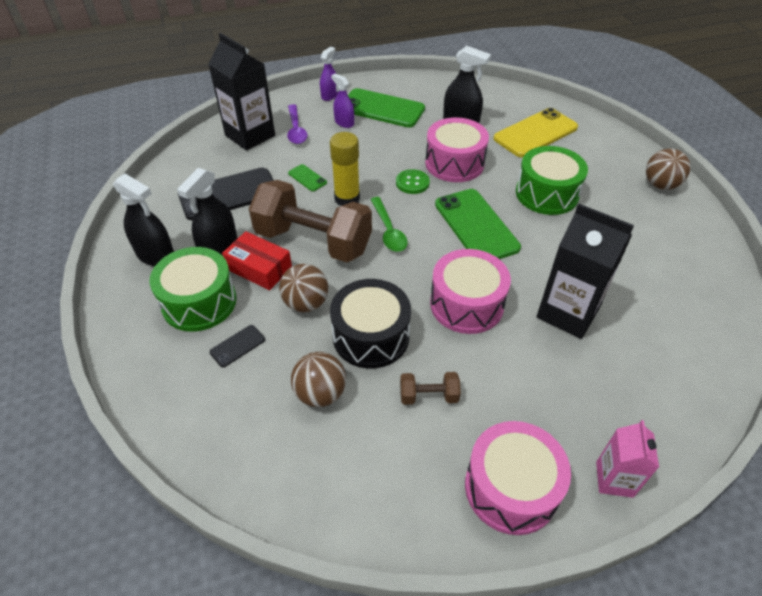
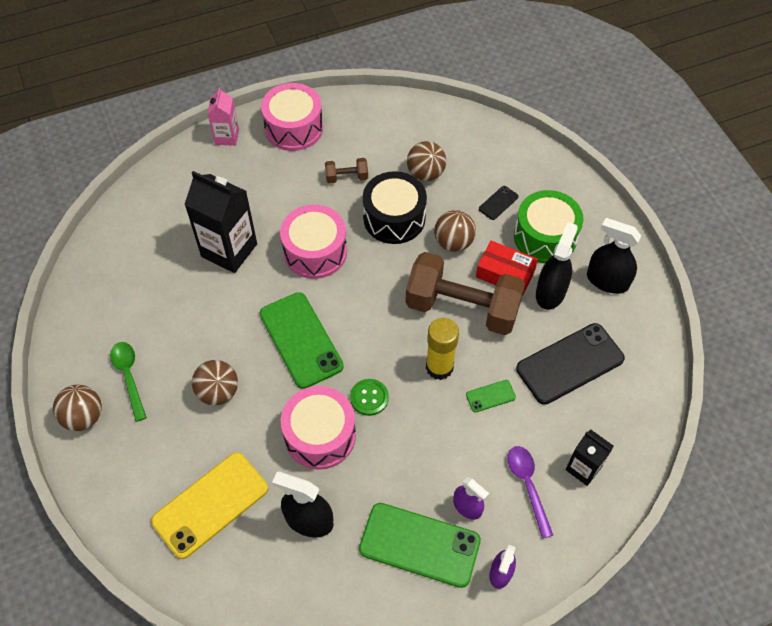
camera: 175 degrees right, 10 degrees up
(250, 135) = (583, 468): black carton -> black carton, size x0.57
(307, 178) = (490, 396): green phone -> green phone turned 60 degrees counterclockwise
(389, 231) = (390, 326): green spoon -> green spoon (129, 376)
(547, 194) = (218, 392): green drum -> brown ball

